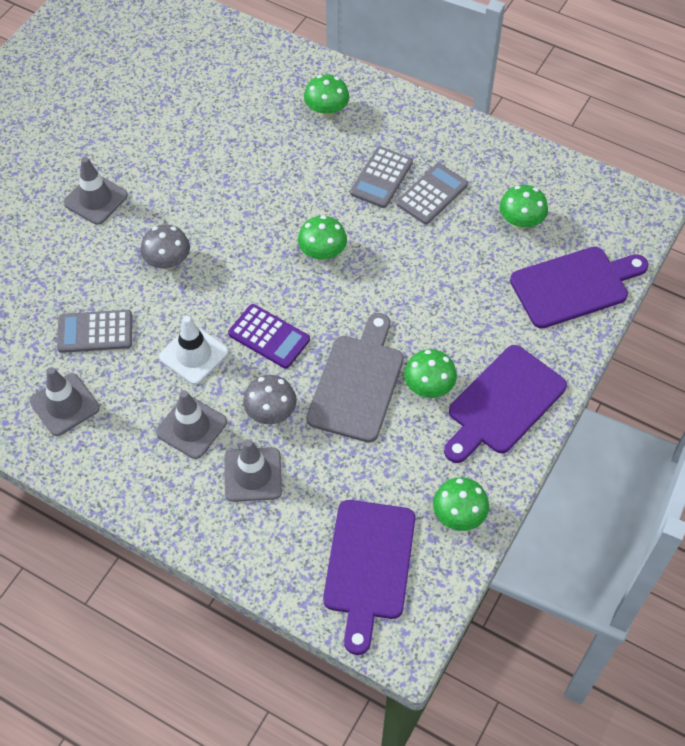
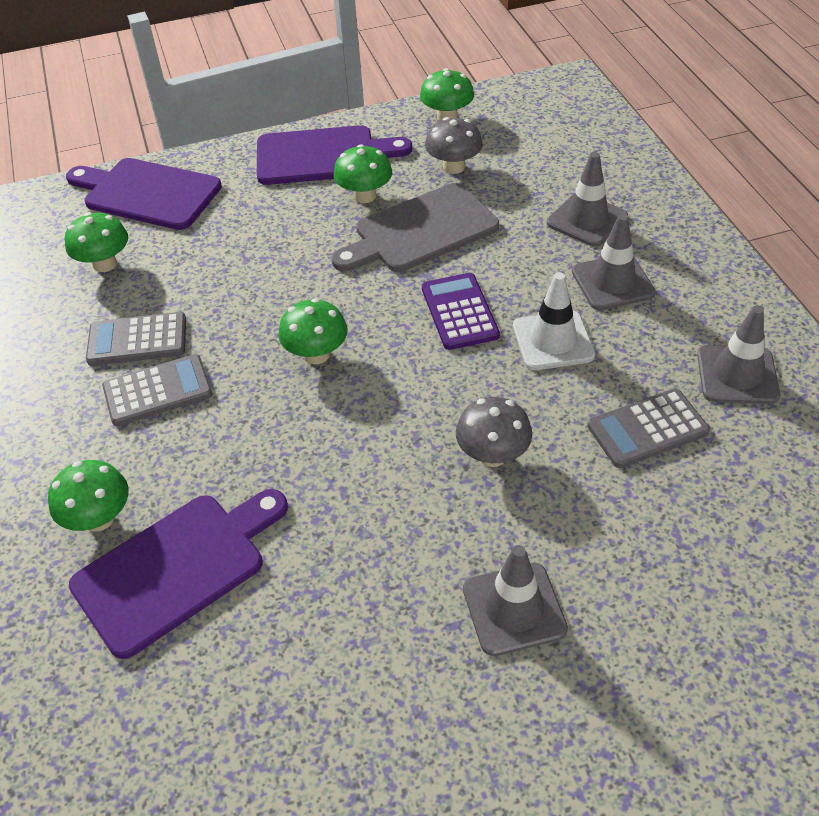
camera: 135 degrees left, 10 degrees down
(95, 332) = (647, 429): grey calculator -> grey calculator turned 120 degrees clockwise
(271, 413) = (524, 252): grey mushroom -> grey mushroom (454, 167)
(369, 566) = (549, 125): purple cutting board -> purple cutting board (176, 568)

